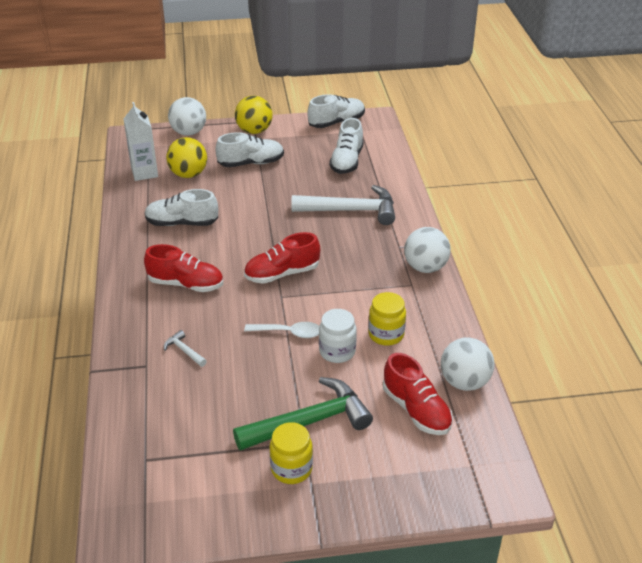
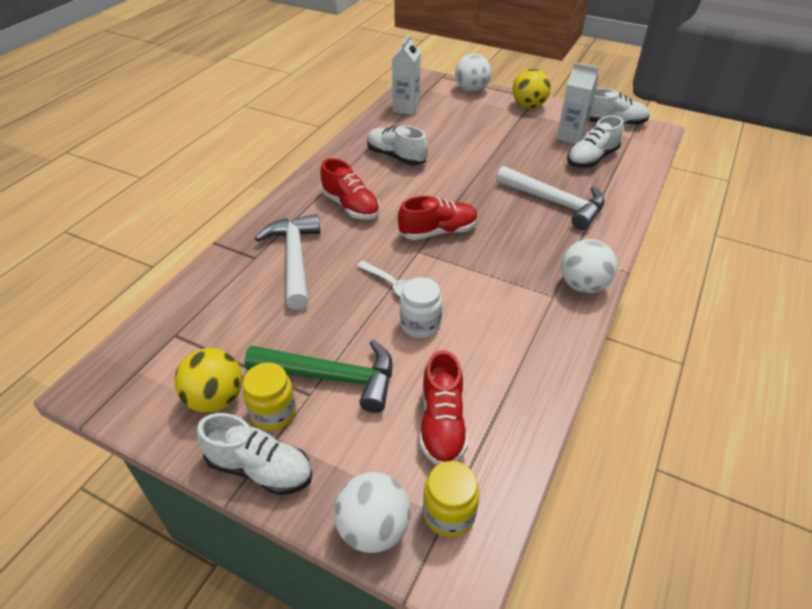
camera: 35 degrees right, 5 degrees up
(184, 350) = (294, 259): white hammer -> white hammer, size x2.37
(188, 174) = (439, 121): yellow ball -> yellow ball (216, 399)
(251, 163) = (500, 130): white shoe -> white shoe (260, 468)
(282, 274) = (438, 232): red shoe -> red shoe turned 150 degrees clockwise
(314, 147) = (571, 136): none -> white carton
(386, 334) = (482, 332): yellow jar -> yellow jar (449, 513)
(464, 382) = (519, 422): white ball -> white ball (373, 528)

